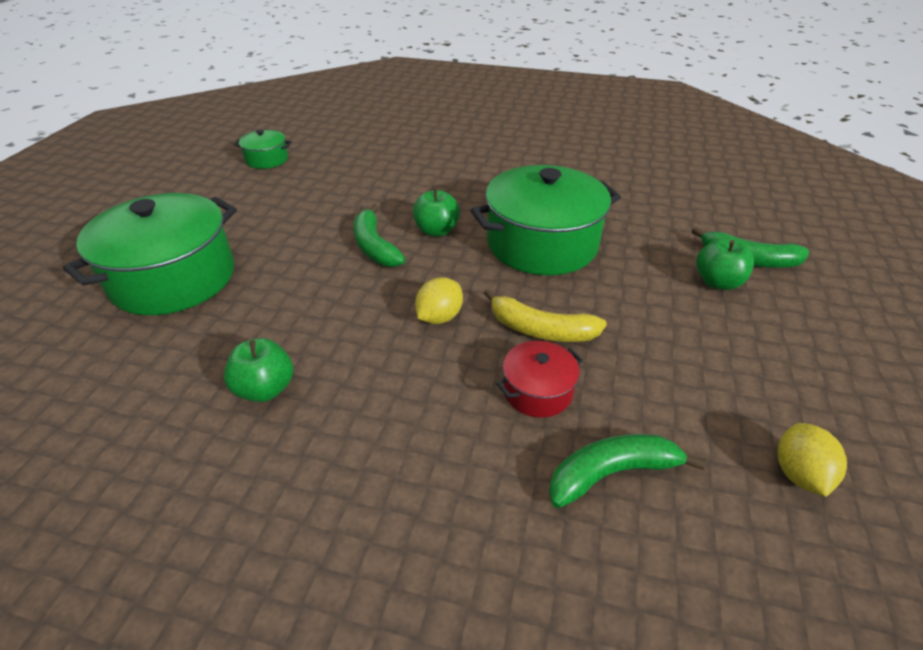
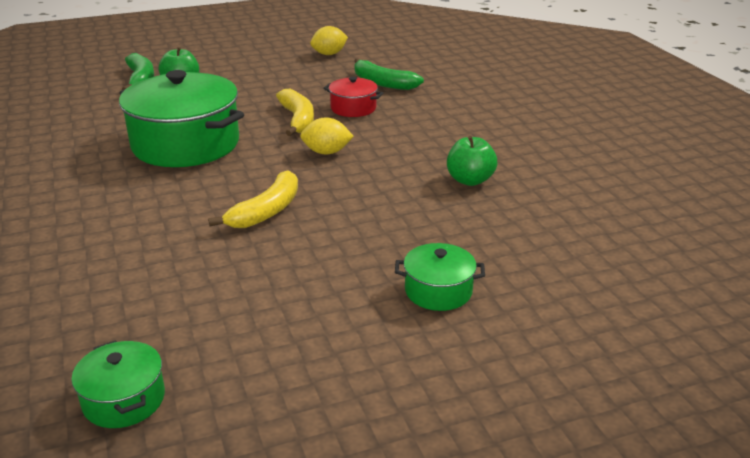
camera: 125 degrees left, 10 degrees down
(173, 278) = (438, 291): green pot -> green pot, size x0.47
(374, 246) = (266, 211): green banana -> yellow banana
(436, 231) = (208, 192): green apple -> none

